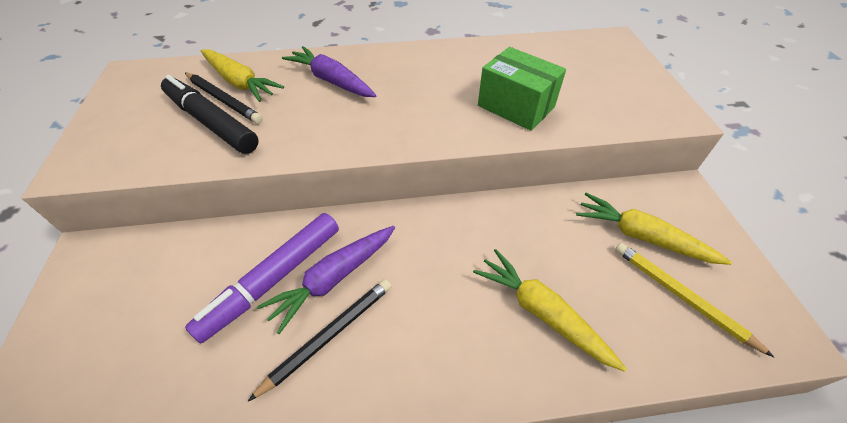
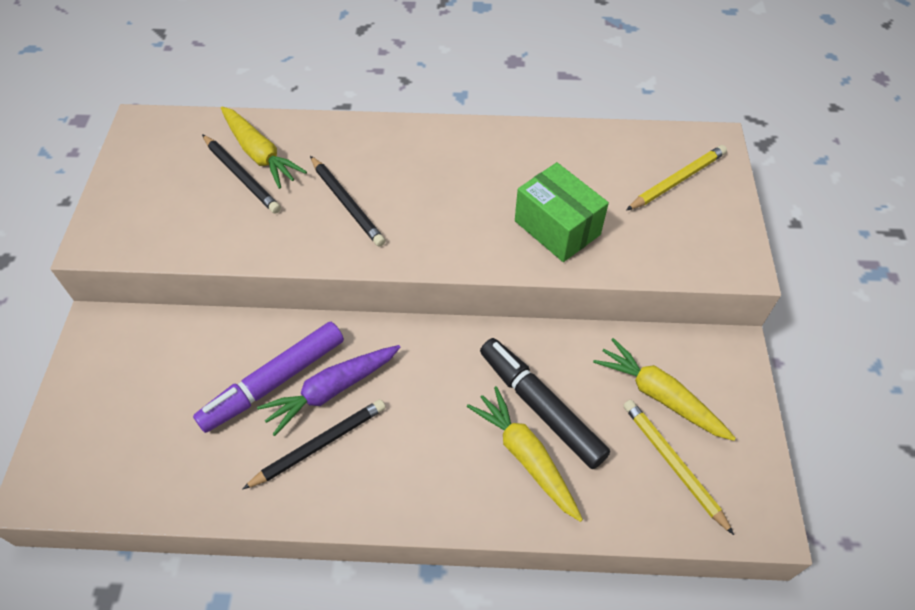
camera: 10 degrees right, 5 degrees up
(211, 122) = (227, 205): black marker -> black marker (540, 407)
(324, 109) = (346, 204): none -> black pencil
(332, 81) = (360, 165): purple carrot -> none
(599, 64) = (678, 180): none -> yellow pencil

